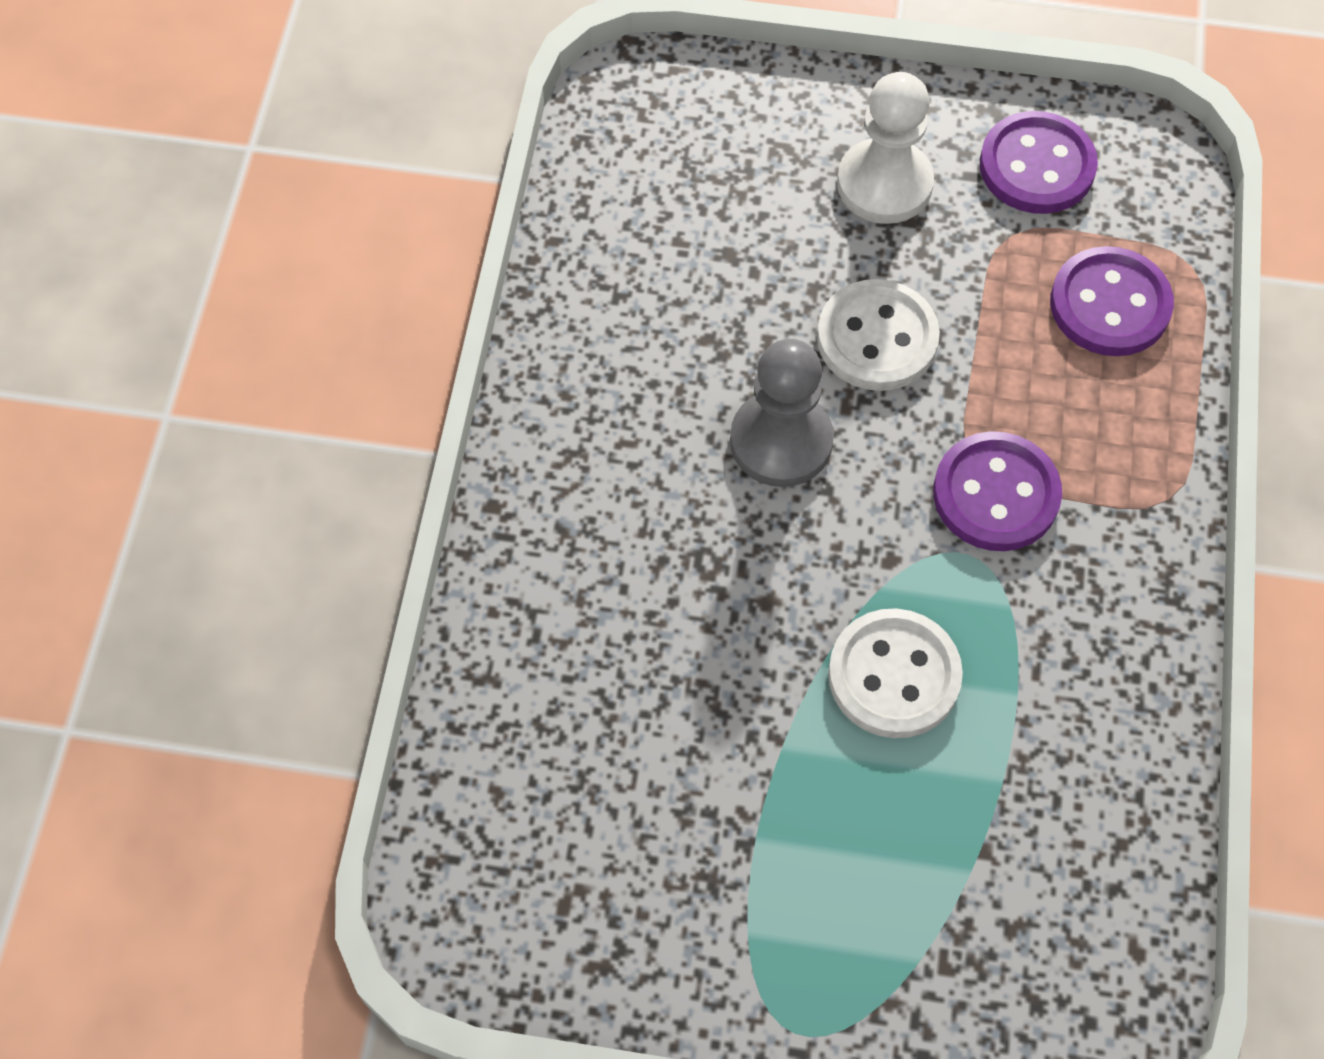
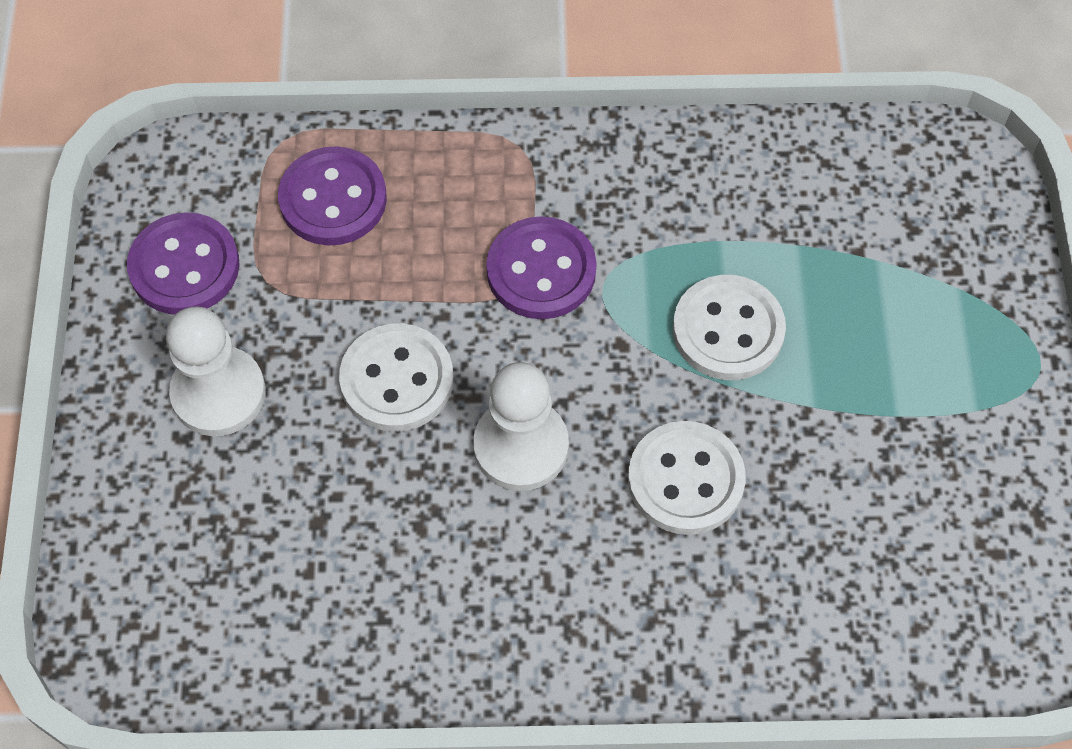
camera: 100 degrees left, 0 degrees up
(714, 593) = (685, 480): none -> white button
(781, 441) = (521, 446): grey pawn -> white pawn

